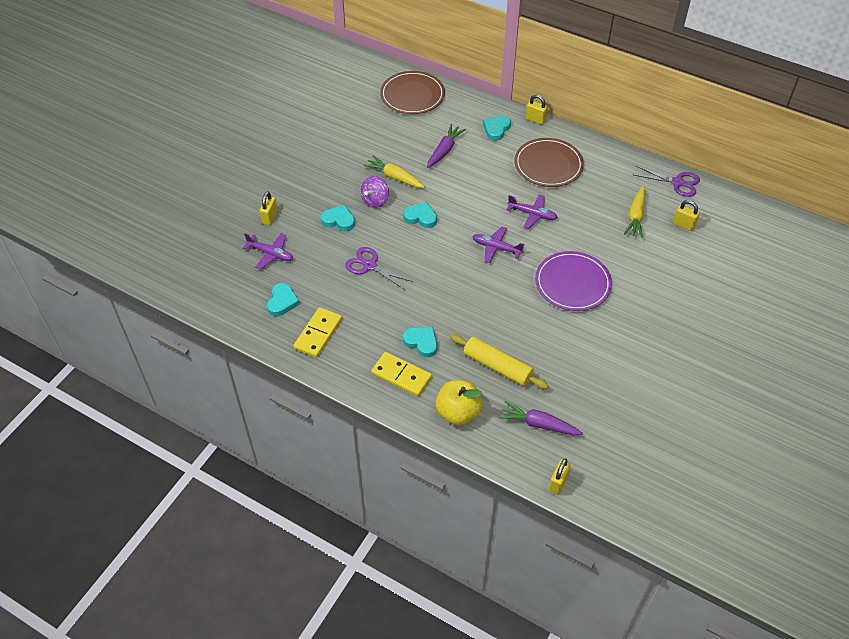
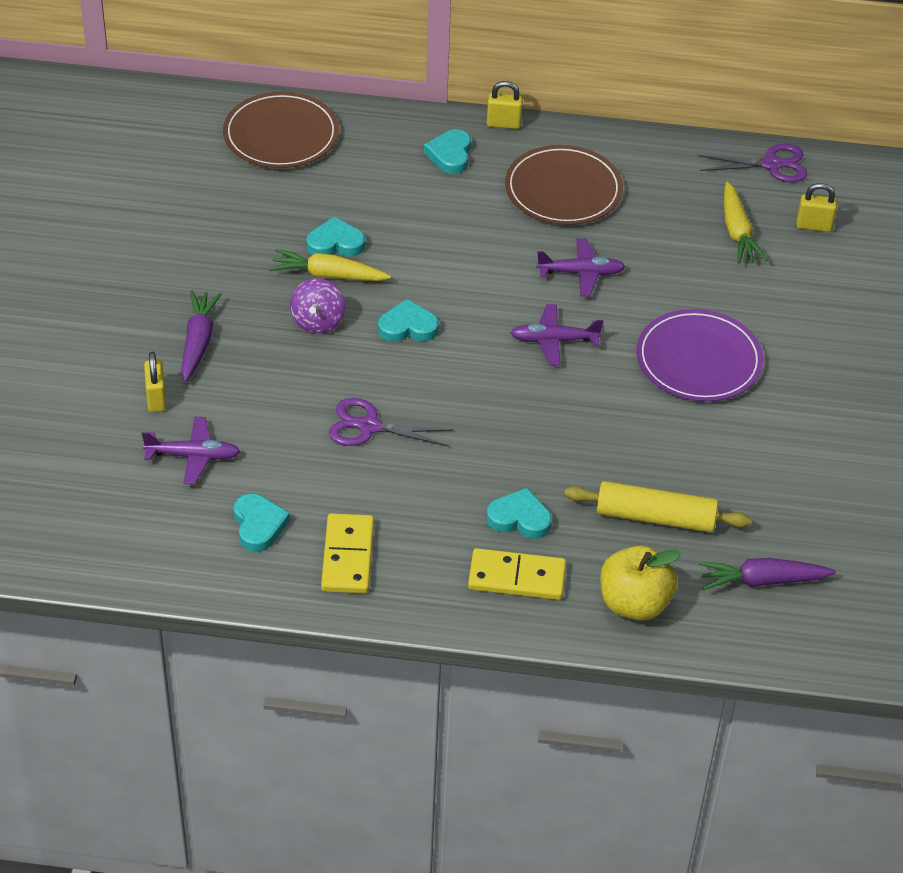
camera: 25 degrees left, 5 degrees down
(339, 220) = (276, 370): turquoise heart -> turquoise heart (335, 243)
(444, 150) = (385, 211): purple carrot -> purple carrot (198, 342)
(558, 483) = (835, 654): yellow padlock -> none

